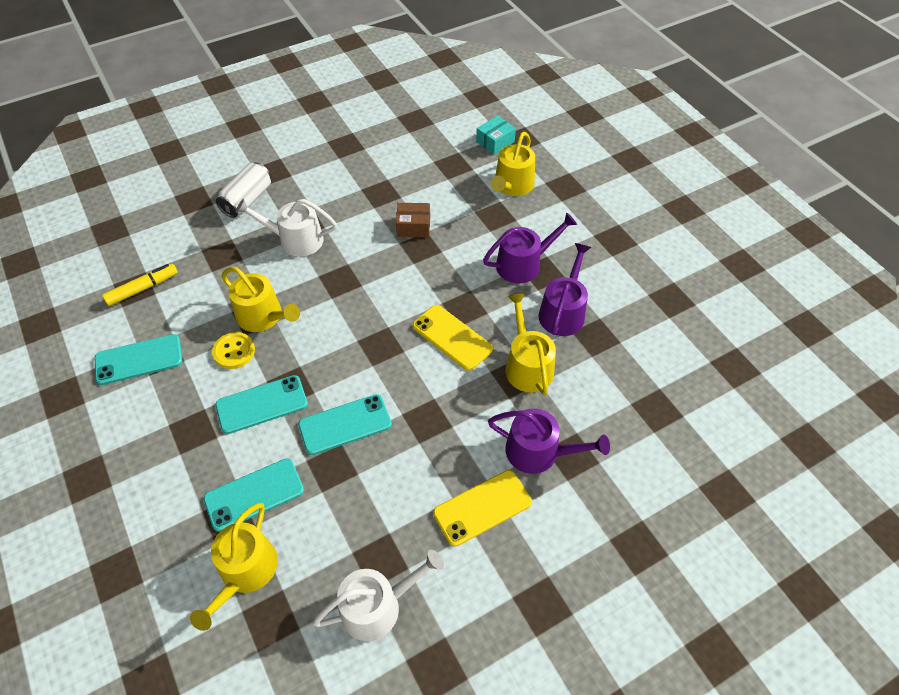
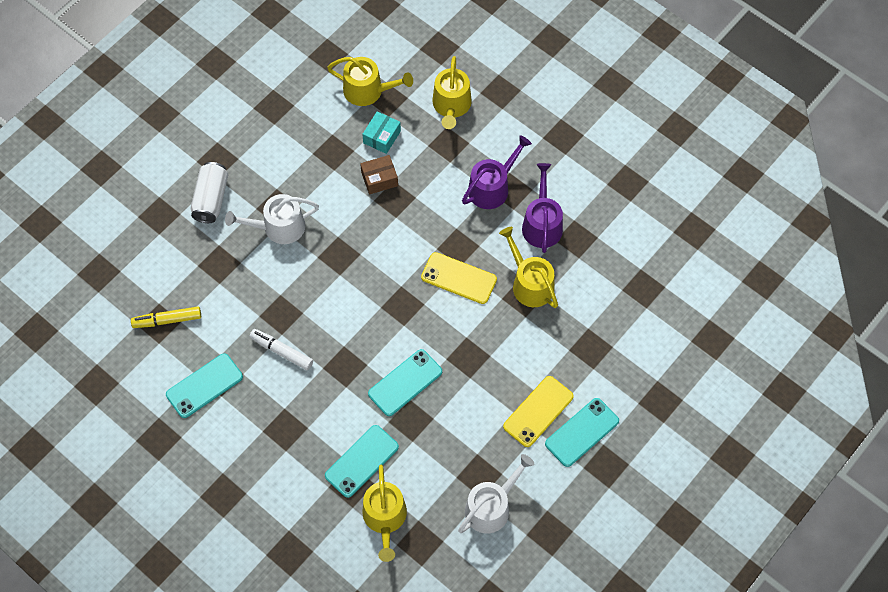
camera: 20 degrees left, 10 degrees up
(143, 288) = (167, 320): yellow marker -> yellow marker turned 135 degrees counterclockwise
(234, 351) = (281, 351): yellow button -> white marker
(262, 404) = (330, 389): turquoise phone -> turquoise phone (582, 432)
(263, 316) = (289, 311): yellow watering can -> yellow watering can (368, 90)
(495, 142) = (416, 58): turquoise box -> turquoise box (382, 137)
(539, 452) = (564, 353): purple watering can -> none

